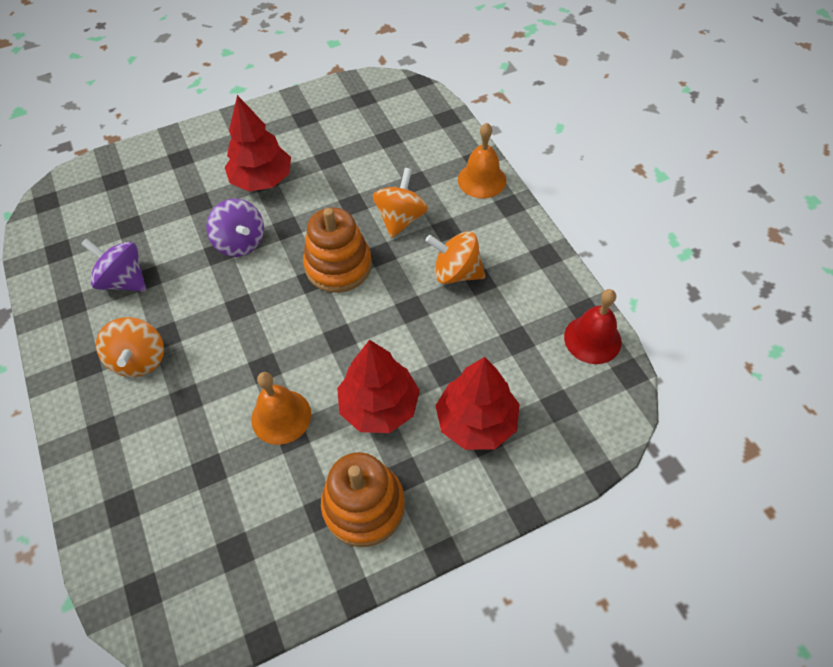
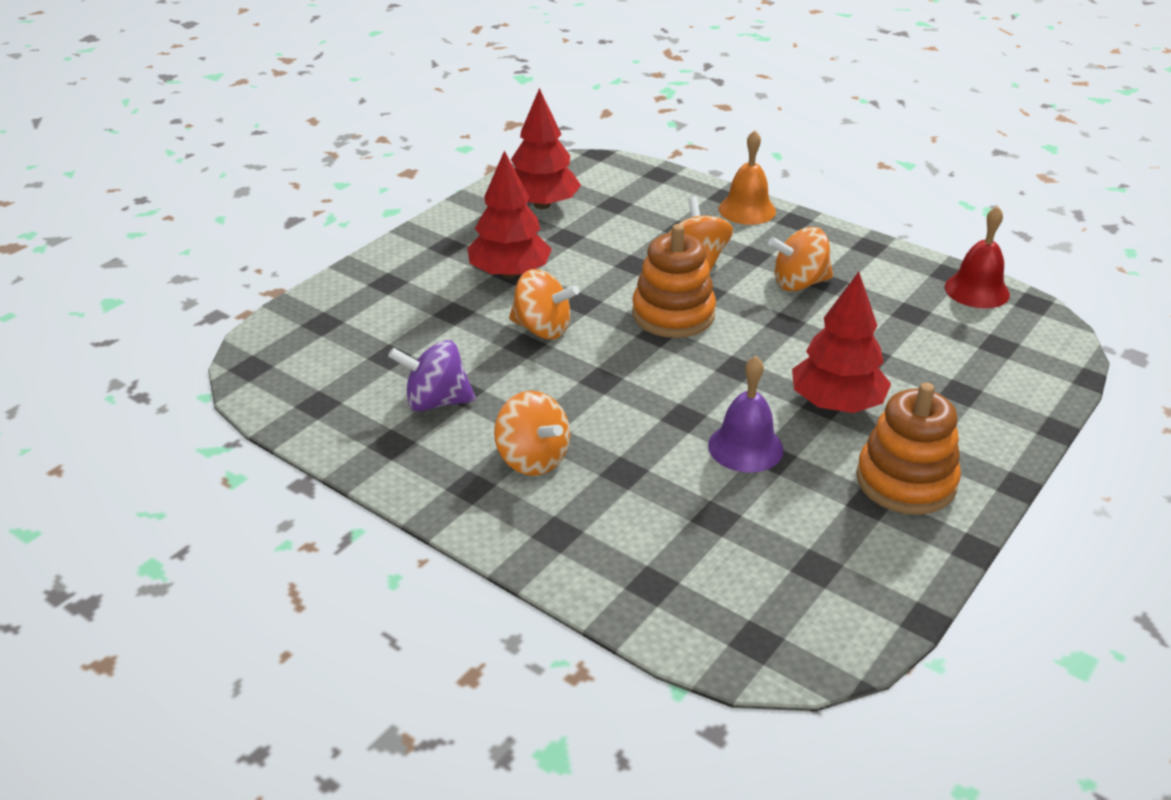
camera: 30 degrees left, 20 degrees down
(241, 242) = (542, 329): purple spinning top -> orange spinning top
(281, 416) = (745, 447): orange bell -> purple bell
(476, 422) = (940, 382): red tree -> red tree (542, 205)

